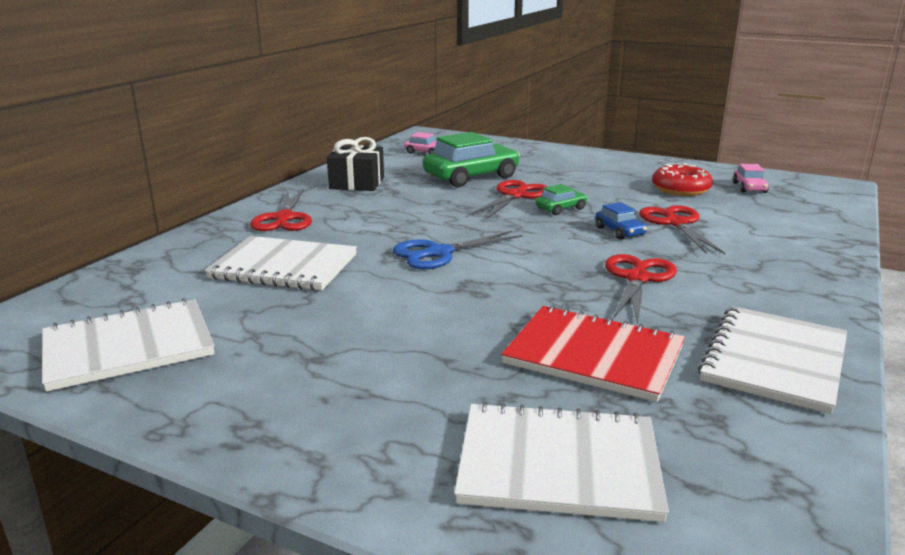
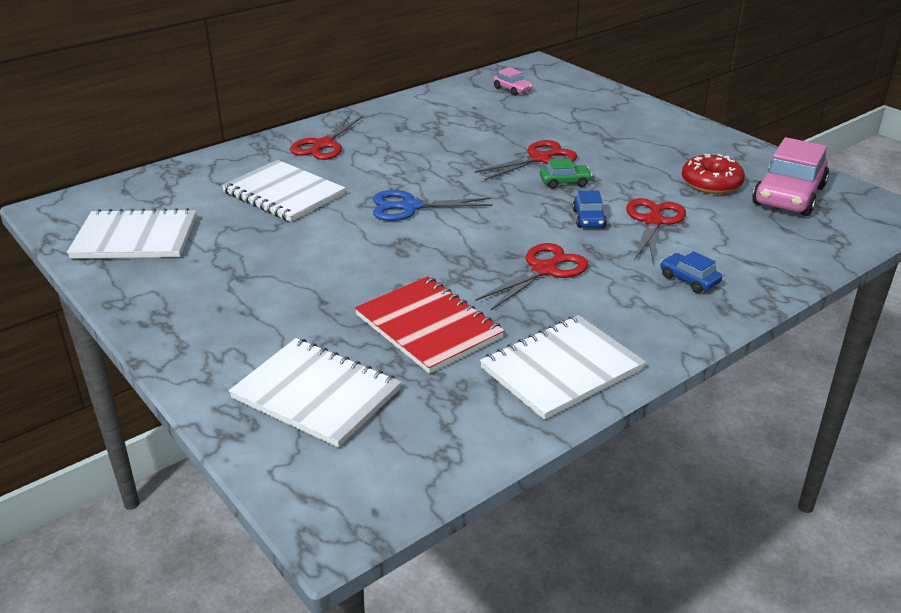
camera: 25 degrees right, 10 degrees up
(357, 183) = (415, 117): black gift -> none
(471, 177) = (523, 128): green car -> none
(749, 188) = (788, 195): pink car -> pink car, size x2.06
(768, 259) = (689, 280): none -> blue car

